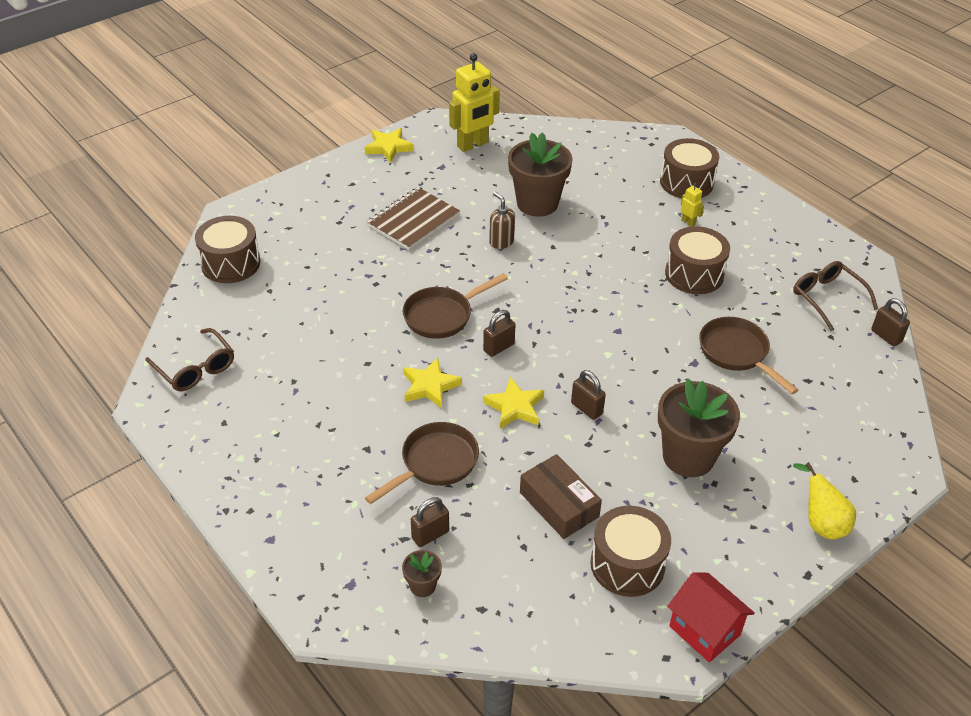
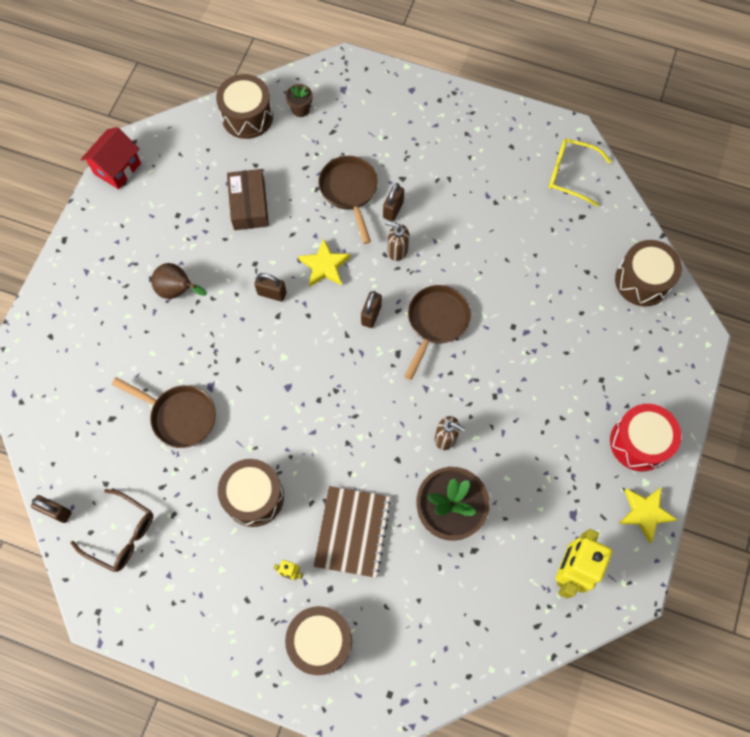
camera: 150 degrees right, 25 degrees up
(195, 368) = (570, 174): brown glasses -> yellow glasses
(351, 179) = (639, 442): none -> red drum
(413, 220) = (541, 420): brown notebook -> brown notebook (352, 532)
(429, 386) = (397, 250): yellow star -> brown soap dispenser
(430, 535) = (318, 142): brown padlock -> brown padlock (393, 210)
(435, 463) = (349, 191): brown pan -> brown pan turned 150 degrees clockwise
(559, 504) = (249, 205): brown box -> brown box turned 60 degrees clockwise
(627, 564) = (183, 186): brown drum -> brown drum (247, 116)
(688, 457) = (178, 291): brown flower pot -> brown pear
(704, 630) = (117, 168): red house -> red house turned 75 degrees counterclockwise
(821, 523) = (65, 284): yellow pear -> none

